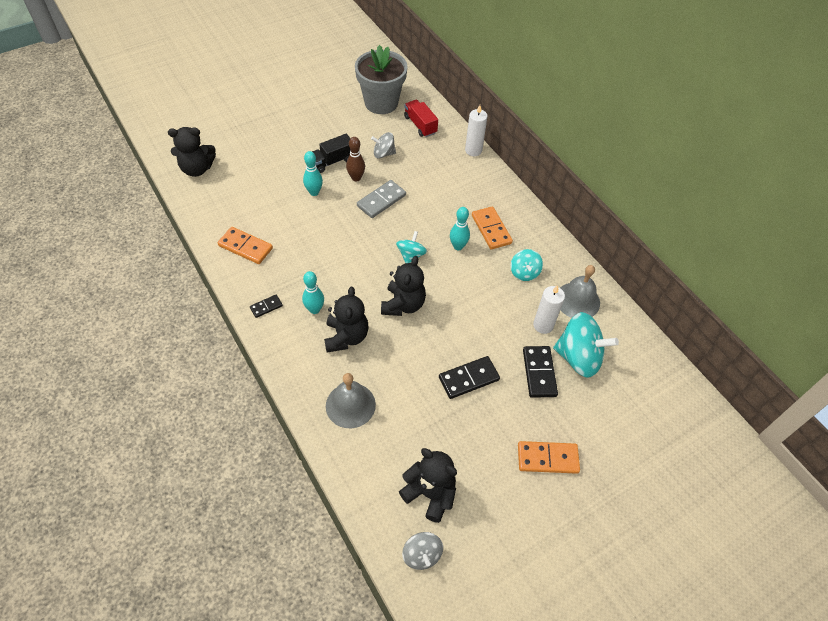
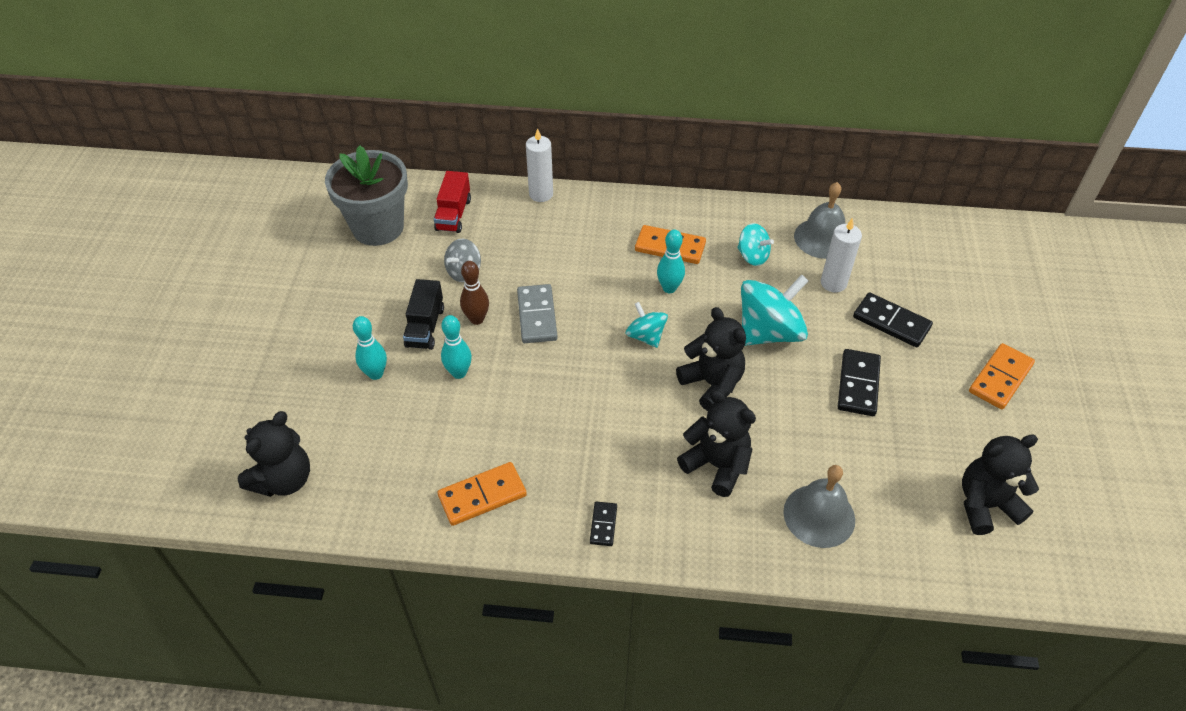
camera: 50 degrees left, 5 degrees down
(314, 309) = (649, 475): turquoise bowling pin -> turquoise bowling pin (375, 374)
(420, 125) = (453, 214): red truck -> red truck turned 90 degrees counterclockwise
(422, 555) = (1058, 556): grey spinning top -> none
(578, 357) = (894, 280): turquoise spinning top -> turquoise spinning top (769, 332)

